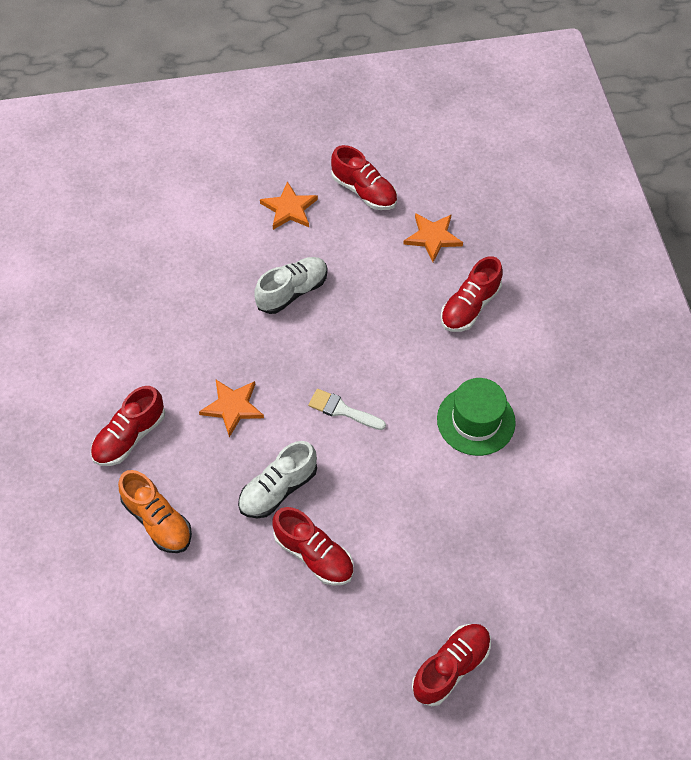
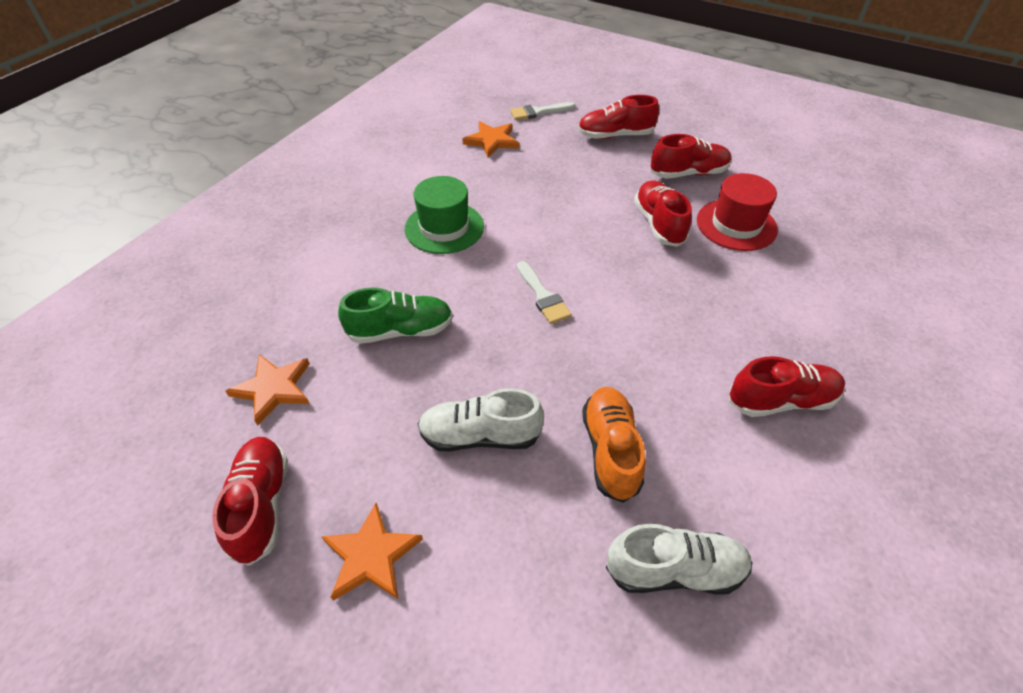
camera: 140 degrees left, 10 degrees down
(158, 520) = (786, 314): orange shoe -> orange shoe (610, 450)
(233, 407) = (647, 361): orange star -> orange star (492, 141)
(248, 604) = (736, 225): none -> red hat
(278, 489) = (654, 275): white shoe -> white shoe (675, 570)
(406, 318) = (401, 330): none -> green shoe
(469, 307) = (335, 303): red shoe -> red shoe (688, 173)
(562, 649) = (538, 112): none -> white brush

